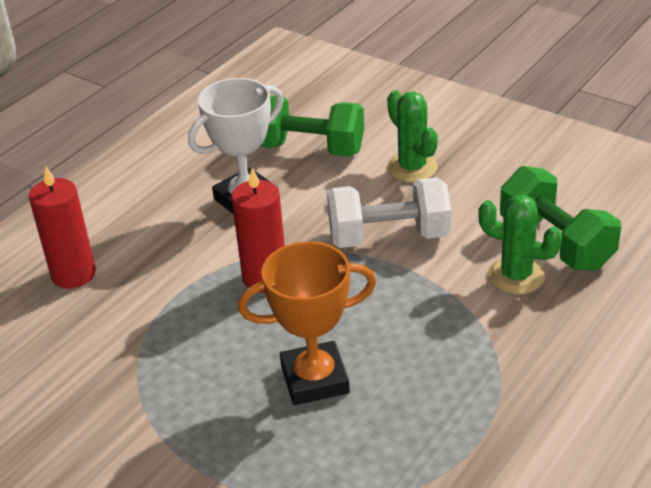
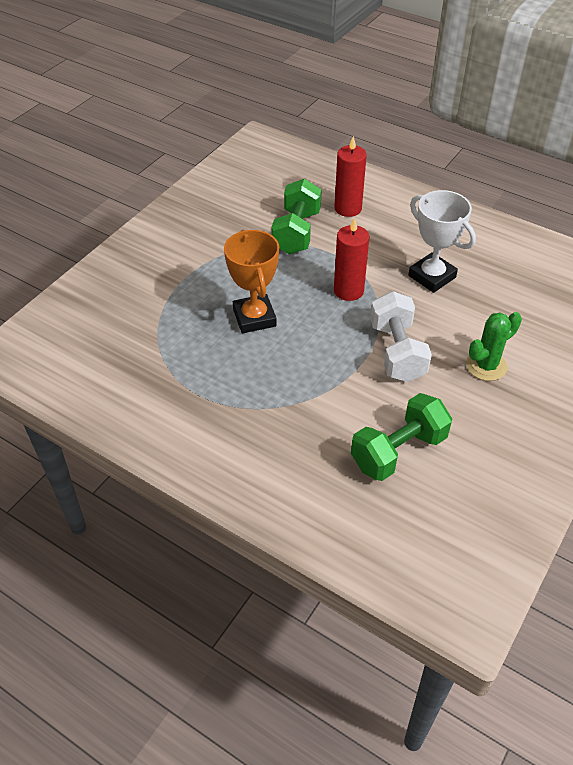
camera: 85 degrees right, 10 degrees up
(309, 148) = (501, 306): green dumbbell -> green dumbbell (296, 232)
(516, 276) = (357, 423): green cactus -> none

